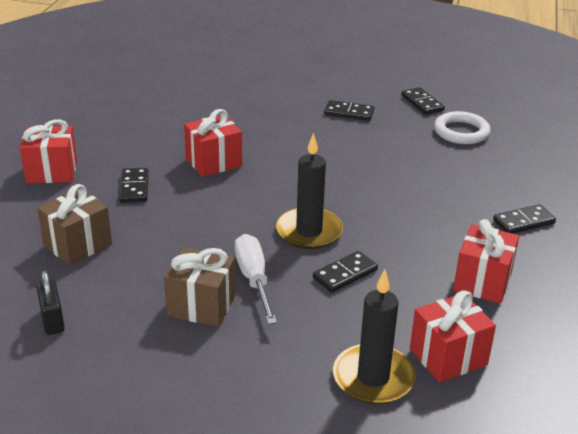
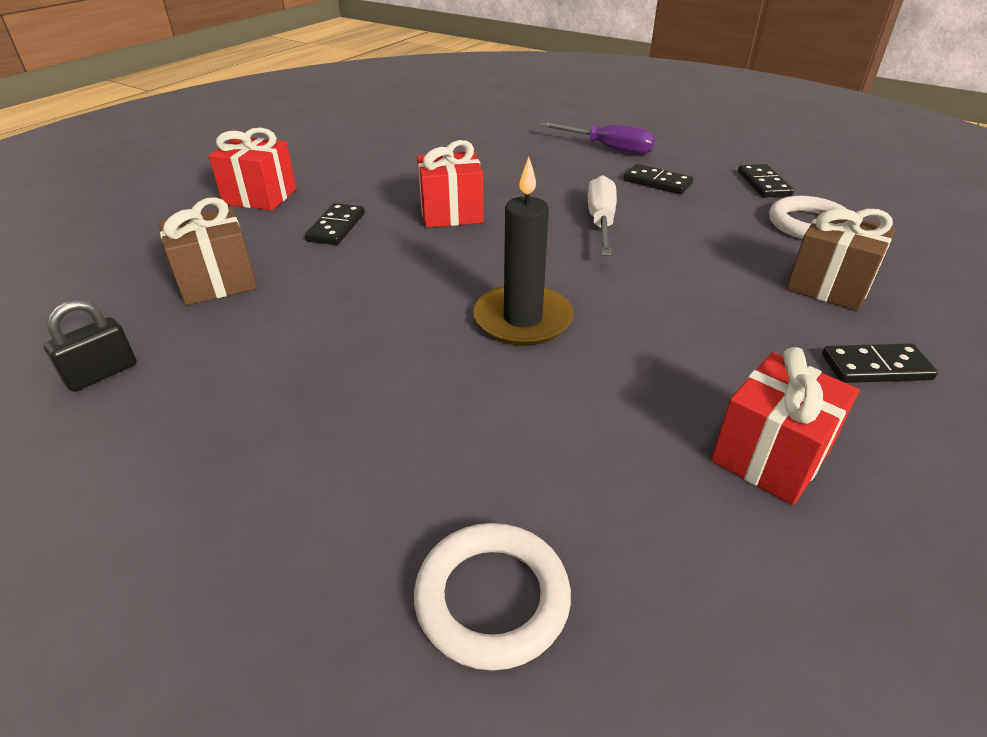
camera: 20 degrees right, 5 degrees up
(52, 320) = (102, 373): black padlock -> black padlock turned 45 degrees clockwise
(201, 306) = (304, 396): brown gift -> brown gift (828, 286)
(254, 279) = (403, 372): white screwdriver -> white screwdriver (601, 222)
(300, 87) = (608, 148): none -> purple screwdriver
(345, 274) = (542, 393): black domino -> none
(373, 378) = (492, 598): black candle -> white ring
(448, 356) = (653, 591): red gift -> none

